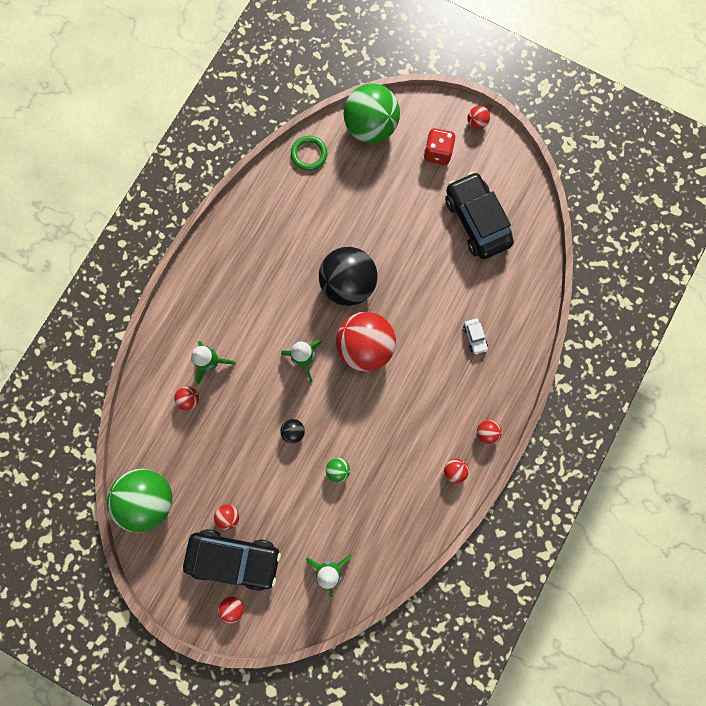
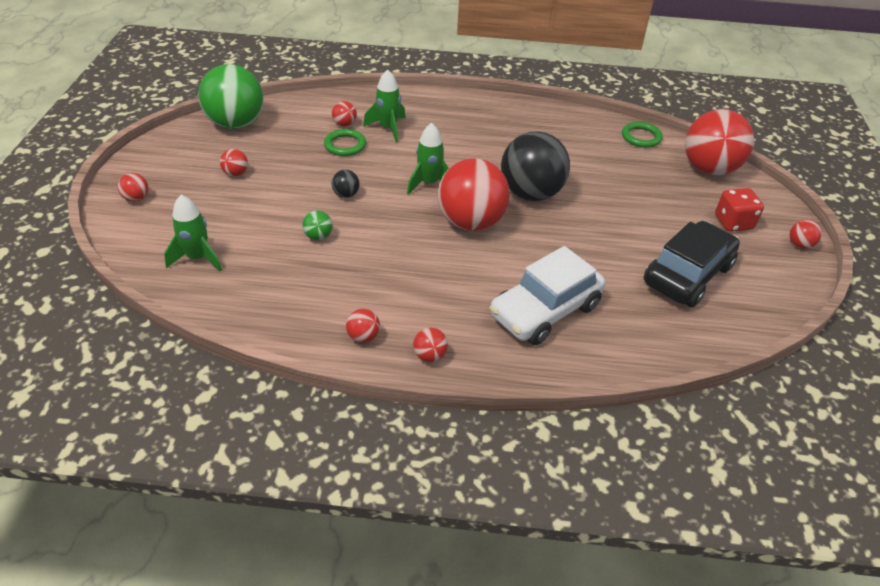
camera: 65 degrees right, 35 degrees down
(222, 409) = (345, 145): none -> green ring
(234, 558) = (191, 187): black car -> none
(370, 128) = (709, 169): green ball -> red ball
(474, 337) = (545, 311): white car -> white car, size x2.49

